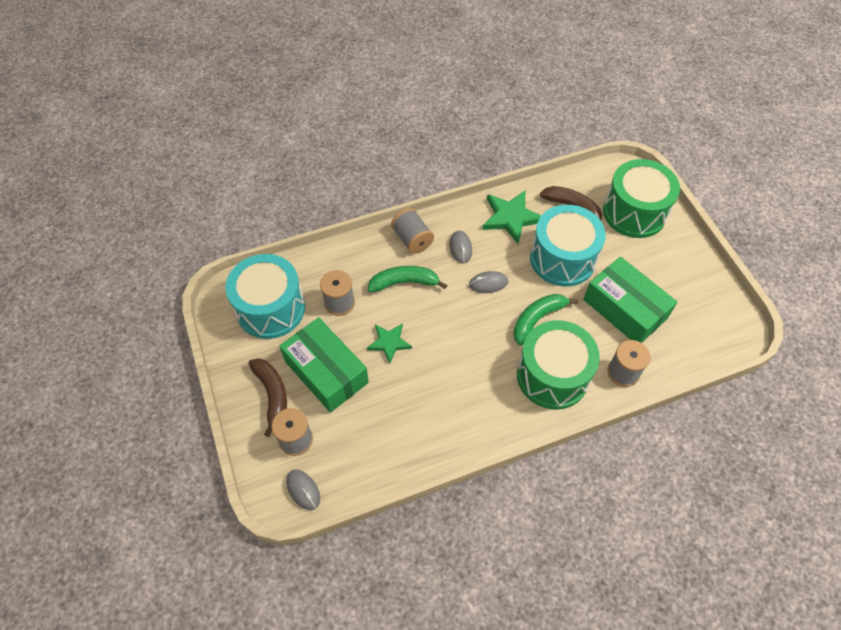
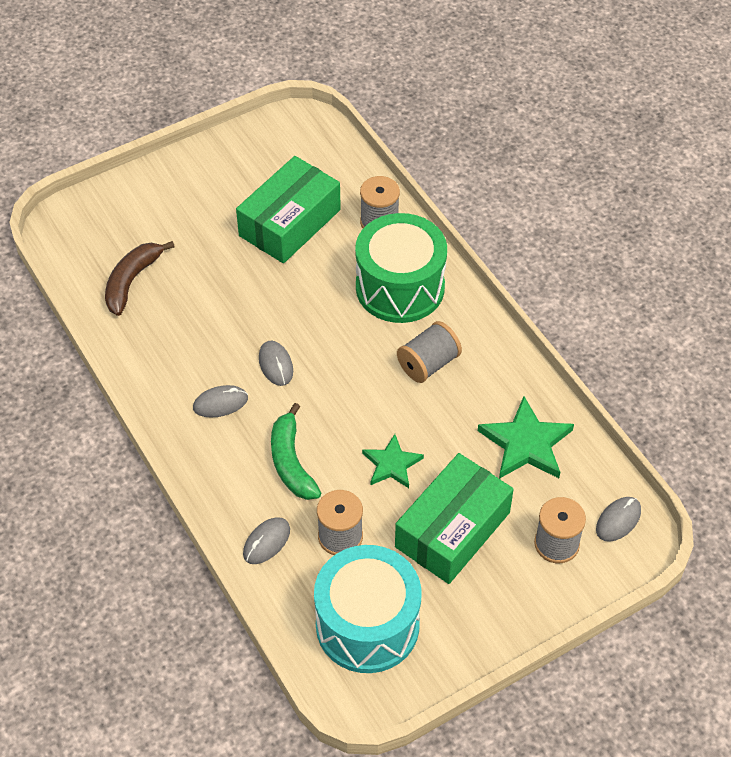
camera: 100 degrees left, 5 degrees down
(272, 395) = (502, 587): brown banana -> none
(346, 261) = (266, 542): none -> grey mouse
(412, 239) = (213, 464): grey spool -> grey spool (428, 364)
(511, 218) = (158, 350): green star -> green star (526, 443)
(537, 319) = (322, 308): green banana -> none
(562, 258) = (221, 288): turquoise drum -> none
(634, 212) = (132, 216): green drum -> none

